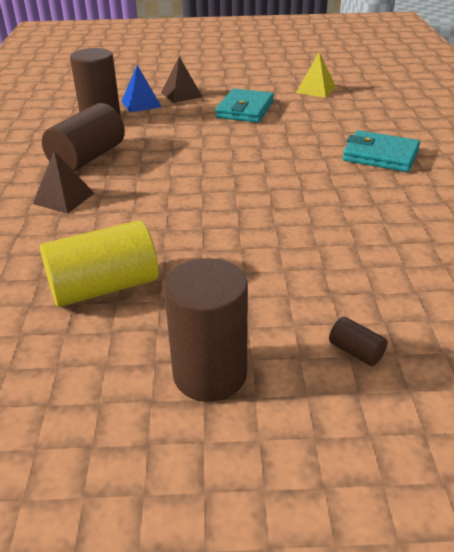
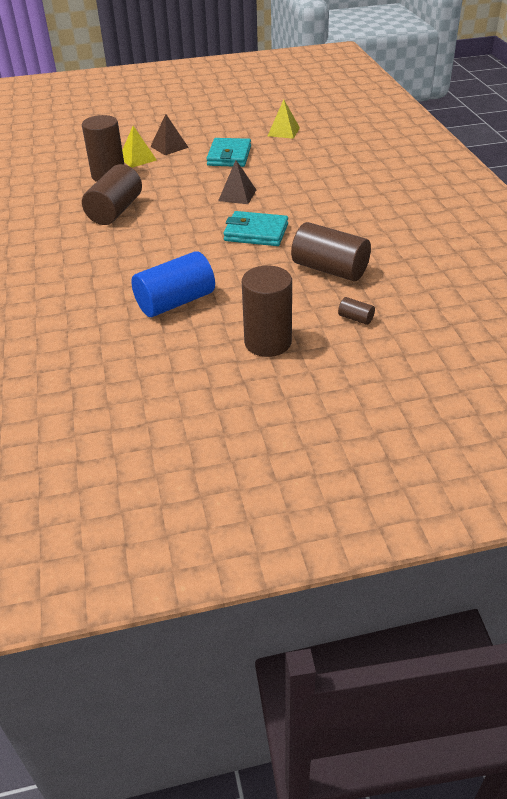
camera: 10 degrees left, 5 degrees up
(63, 198) = (113, 245): brown pyramid -> brown pyramid (237, 195)
(104, 287) = (175, 302): yellow cylinder -> blue cylinder
(141, 104) = (137, 159): blue pyramid -> yellow pyramid
(333, 266) = (330, 269): none -> brown cylinder
(380, 156) = (347, 185): turquoise wallet -> turquoise wallet (256, 233)

